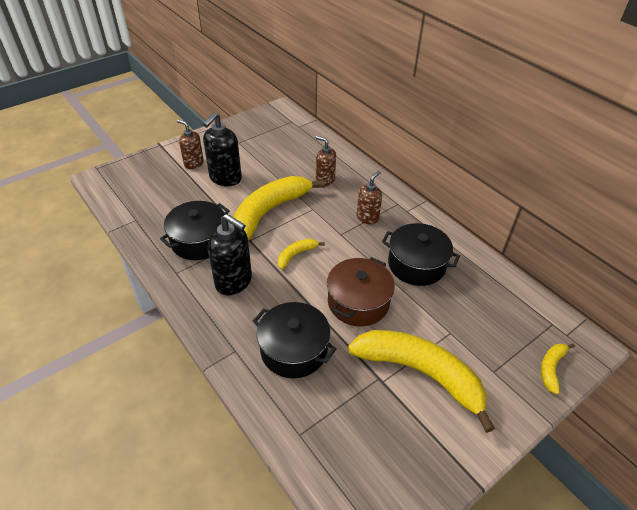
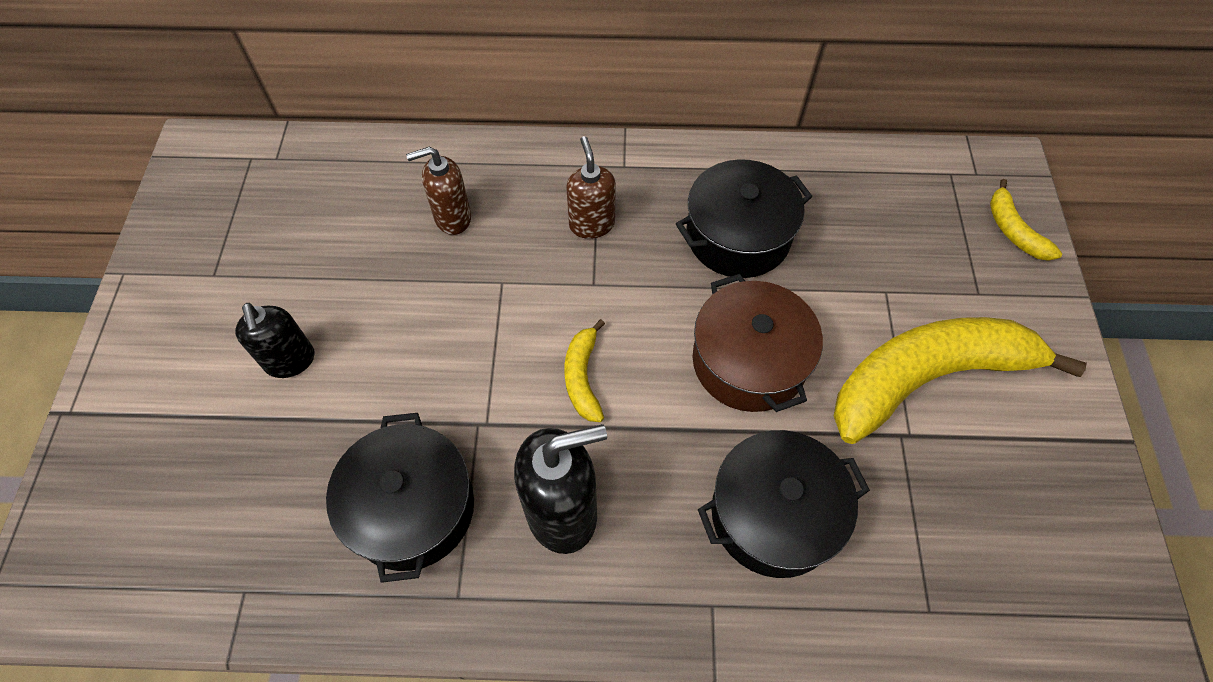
camera: 50 degrees left, 15 degrees up
(193, 163) = (189, 387): brown soap dispenser -> none
(225, 178) = (290, 361): black soap dispenser -> black soap dispenser, size x0.65
(269, 212) = (448, 350): yellow banana -> none

